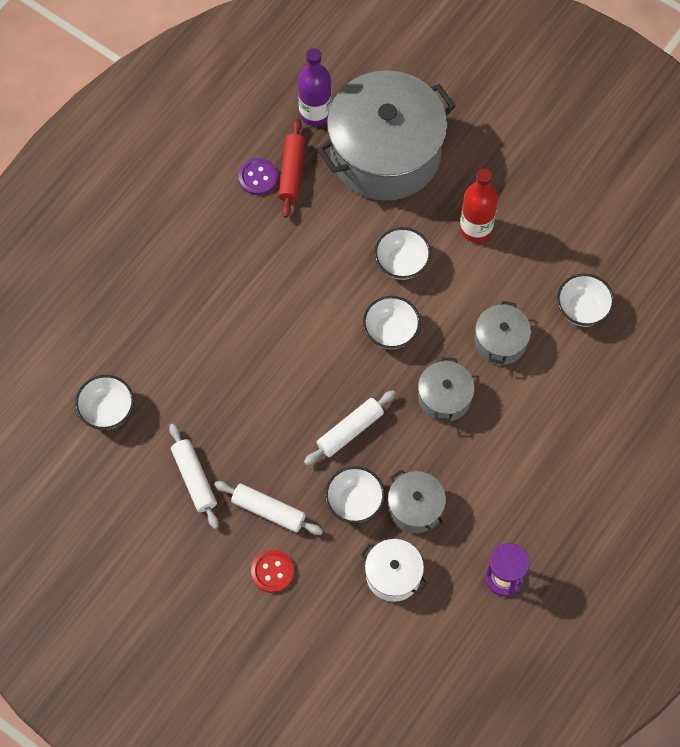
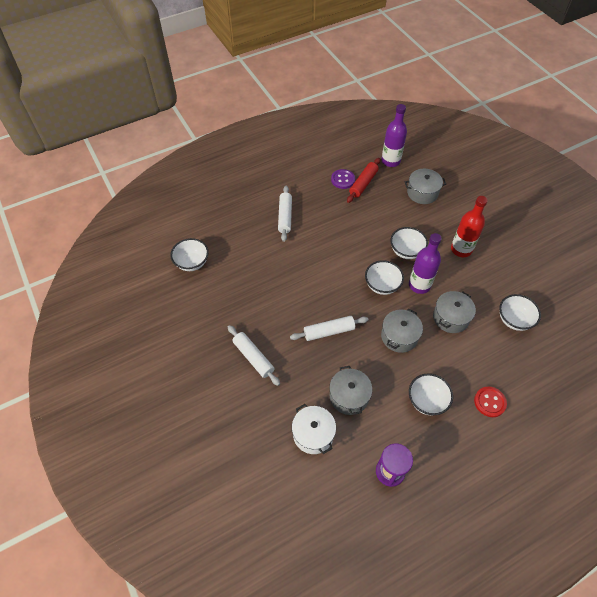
camera: 25 degrees right, 10 degrees down
(194, 479) = (219, 320): white rolling pin -> white rolling pin (285, 216)
(272, 572) = (235, 396): red button -> red button (489, 402)
(354, 502) = (310, 376): white bowl -> white bowl (427, 401)
(385, 153) = (422, 193): grey pot -> grey pot, size x0.45
(440, 309) = (419, 285): none -> purple bottle

